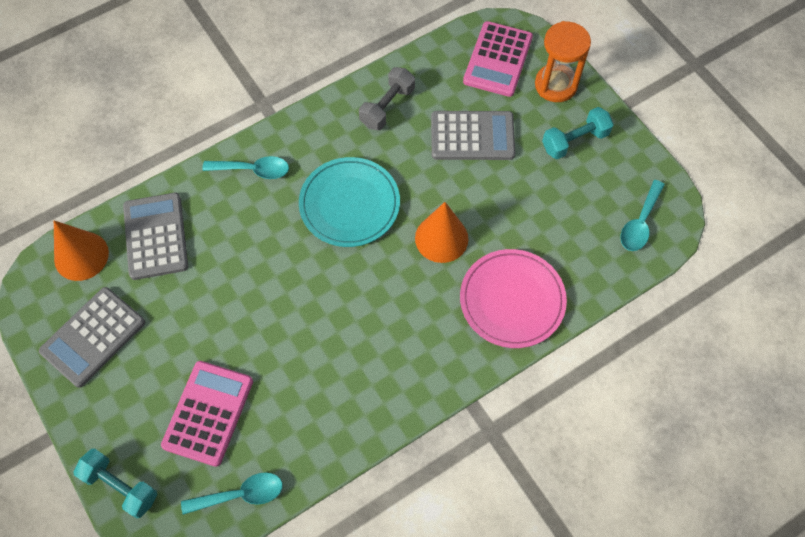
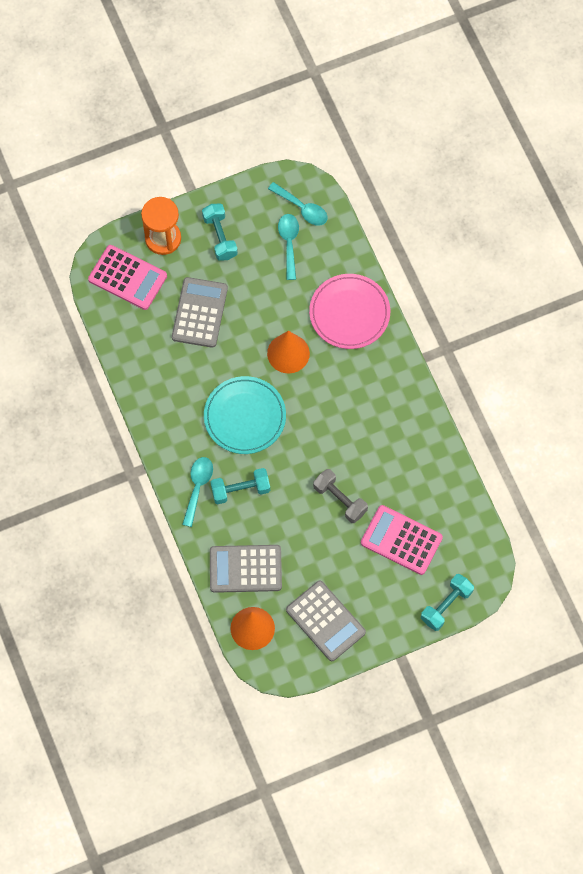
camera: 80 degrees left, 5 degrees up
(241, 494) = (465, 523): turquoise spoon -> turquoise spoon (289, 243)
(255, 215) = (240, 490): none -> turquoise dumbbell
(387, 107) = (157, 373): grey dumbbell -> grey dumbbell (340, 500)

